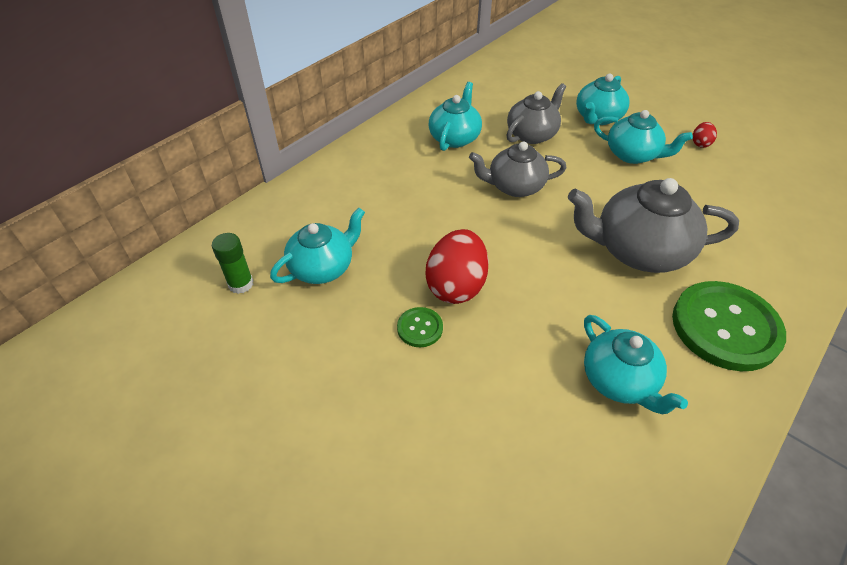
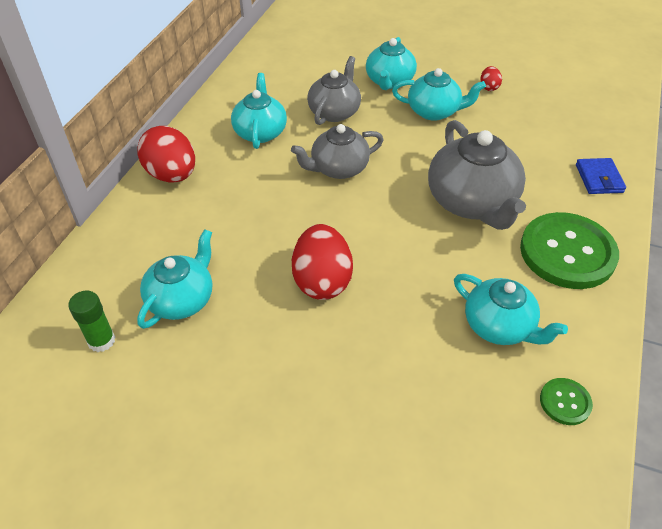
camera: 20 degrees left, 0 degrees up
(361, 157) = (172, 175): none -> red egg
(420, 328) = (304, 332): green button -> green button (565, 402)
(638, 251) = (472, 203): grey teapot -> grey teapot turned 90 degrees counterclockwise
(791, 261) = (599, 178): none -> blue wallet

